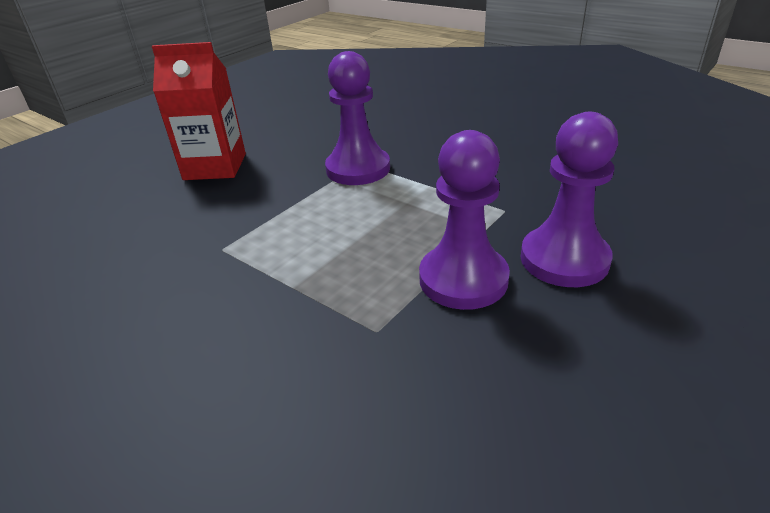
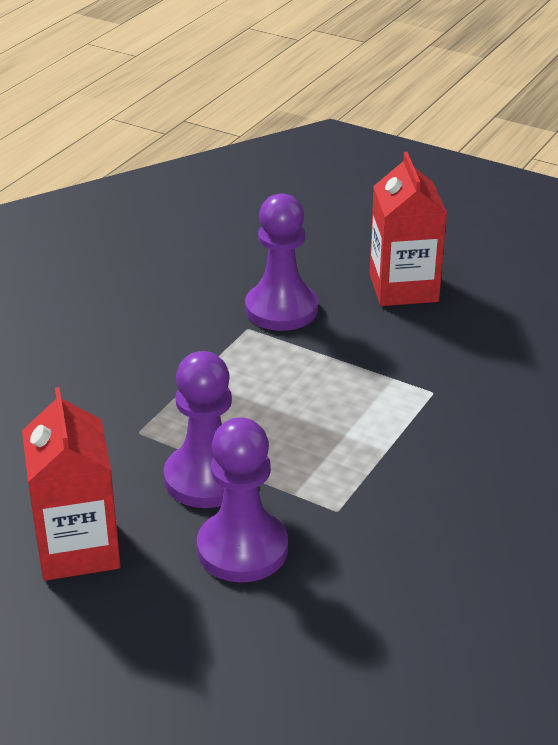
camera: 80 degrees right, 0 degrees up
(358, 169) = (416, 391): purple pawn -> purple pawn (281, 309)
(590, 381) = (78, 548): none -> red carton

